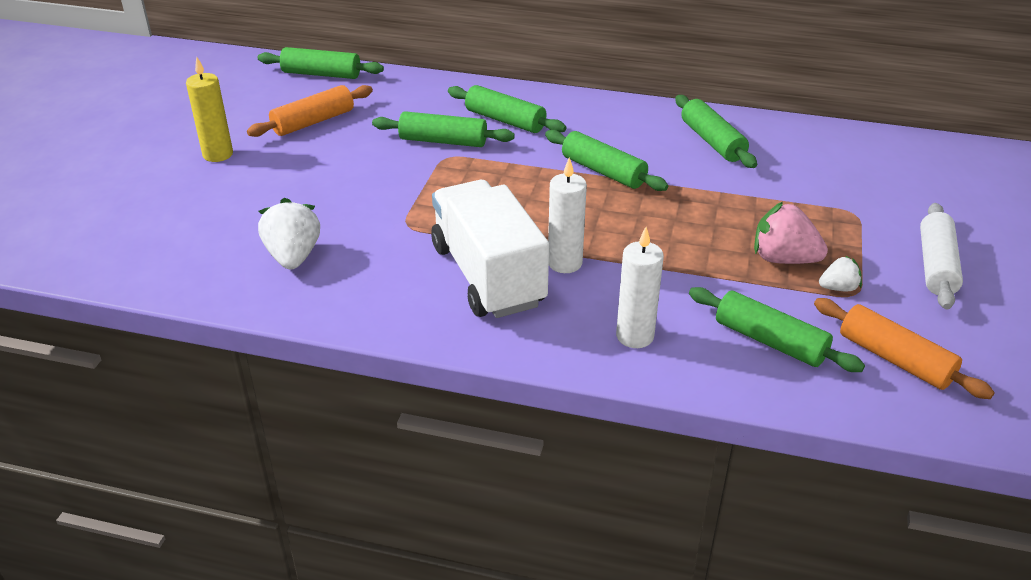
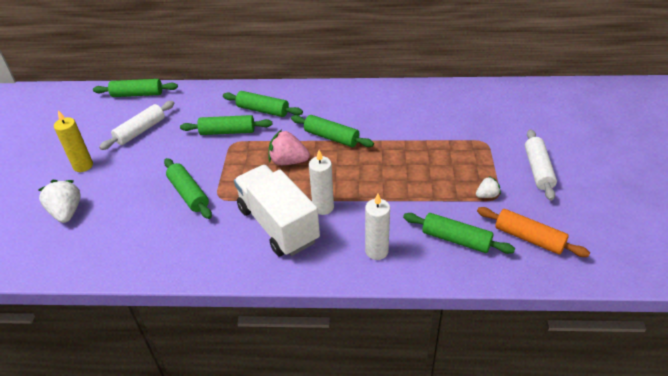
camera: 10 degrees left, 5 degrees up
(293, 256) = (151, 233): white strawberry -> white strawberry (67, 212)
(313, 122) = (140, 131): orange rolling pin -> white rolling pin
(712, 141) = (392, 105): green rolling pin -> green rolling pin (189, 194)
(783, 259) = (451, 181): pink strawberry -> pink strawberry (288, 161)

